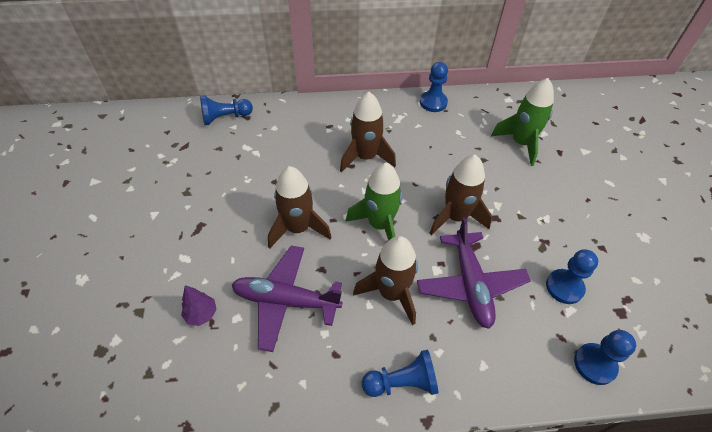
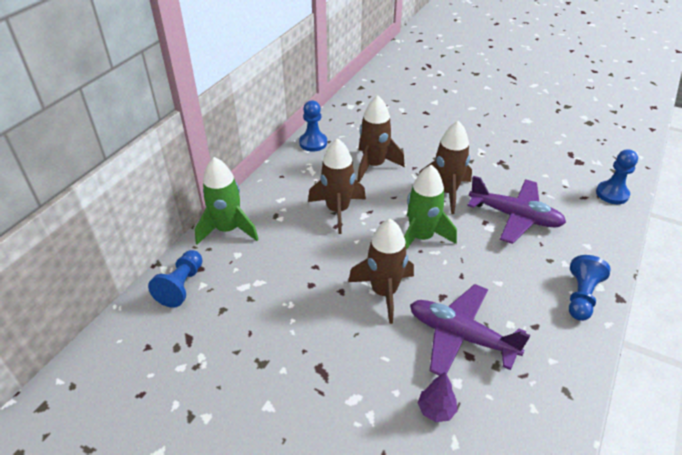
camera: 55 degrees left, 10 degrees down
(286, 301) = (461, 336): purple plane -> purple plane turned 75 degrees clockwise
(391, 293) = (495, 264): brown rocket -> brown rocket (374, 165)
(521, 143) = (401, 124): green rocket -> green rocket (228, 230)
(564, 287) = (545, 174): blue pawn -> none

